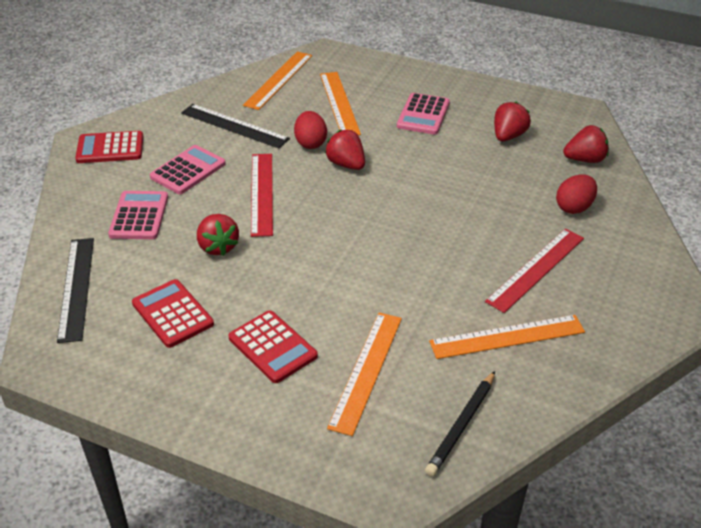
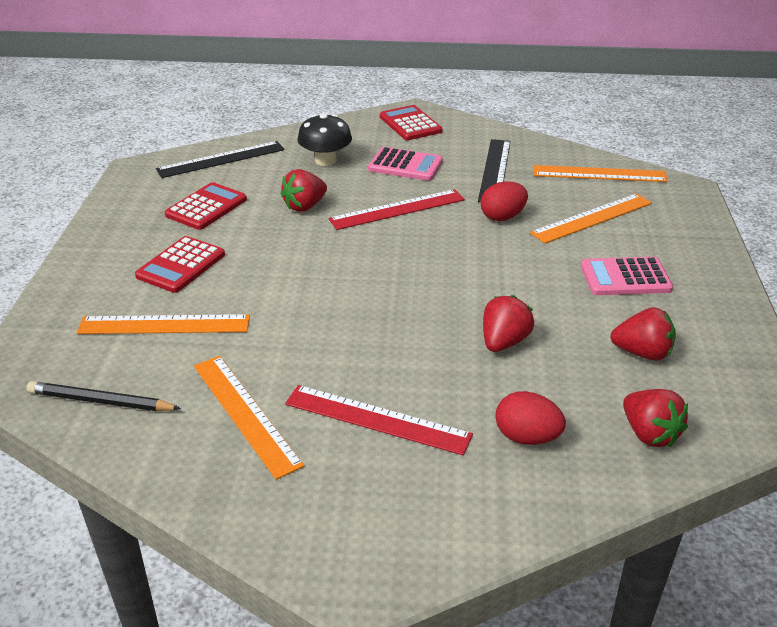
camera: 70 degrees right, 5 degrees down
(139, 216) = (325, 160): pink calculator -> black mushroom
(346, 164) = (482, 246): red strawberry -> red strawberry (503, 342)

